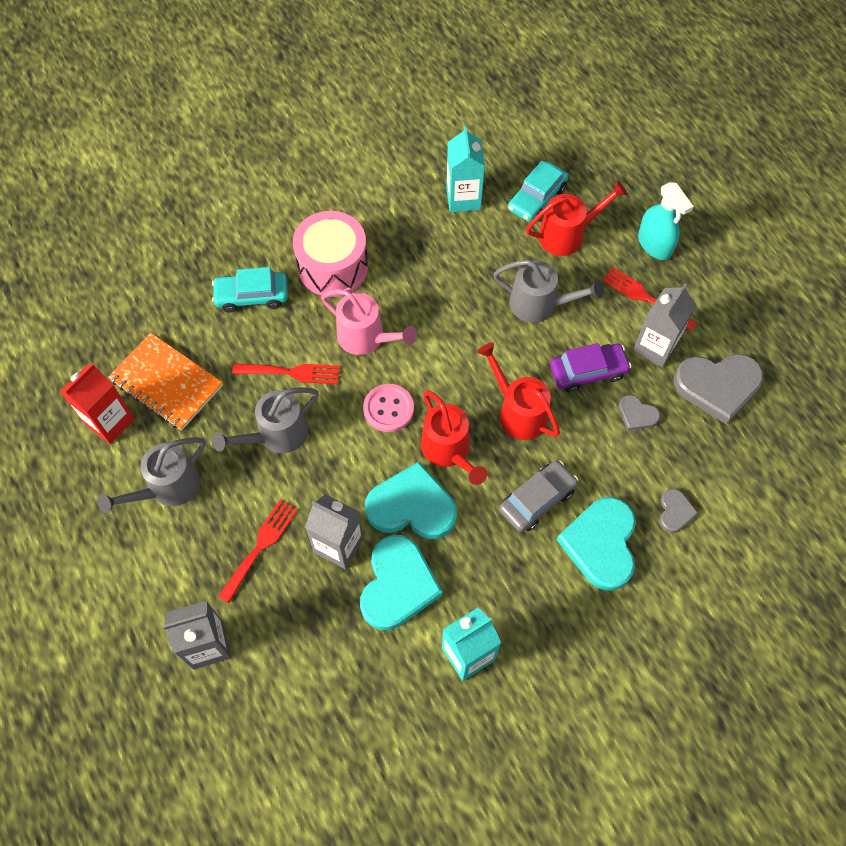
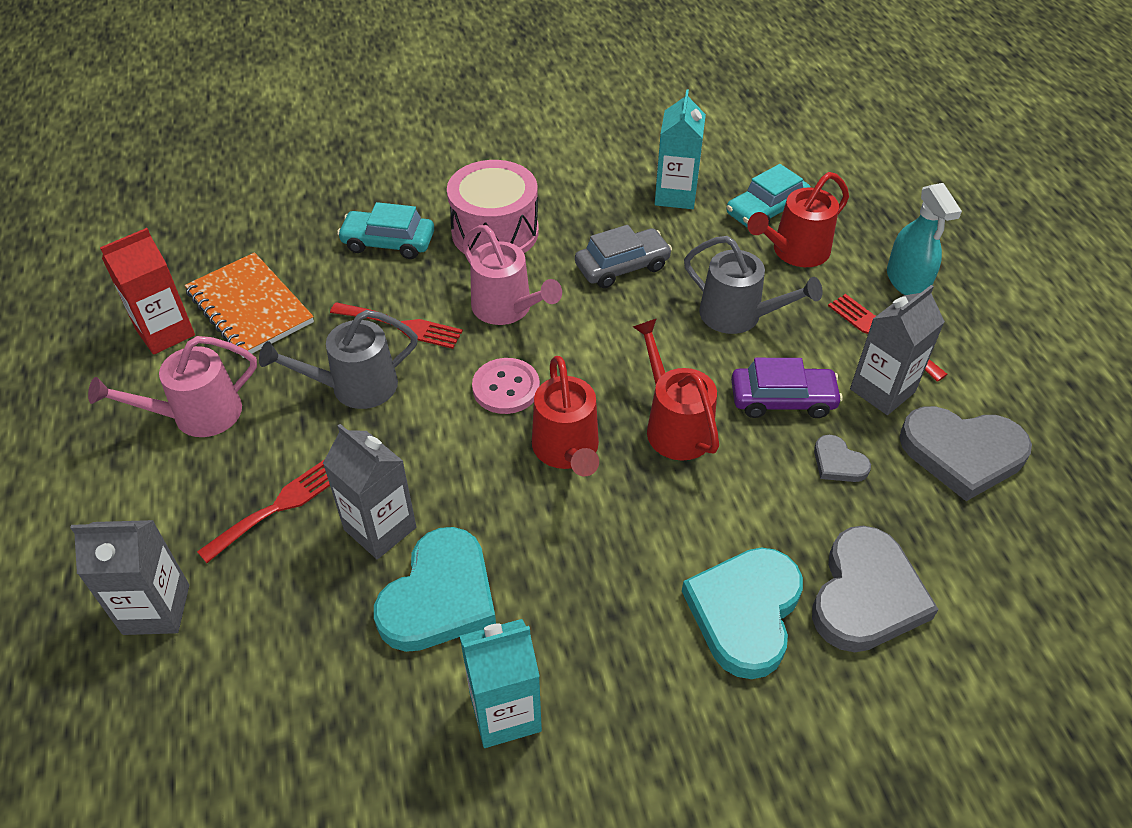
camera: 15 degrees right, 15 degrees down
(168, 488) = (197, 415): grey watering can -> pink watering can
(412, 506) = (494, 504): turquoise heart -> none
(537, 500) = (669, 535): grey car -> grey car (622, 266)
(567, 235) = (795, 252): red watering can -> red watering can turned 150 degrees clockwise
(675, 512) = (866, 595): grey heart -> grey heart, size x2.06

